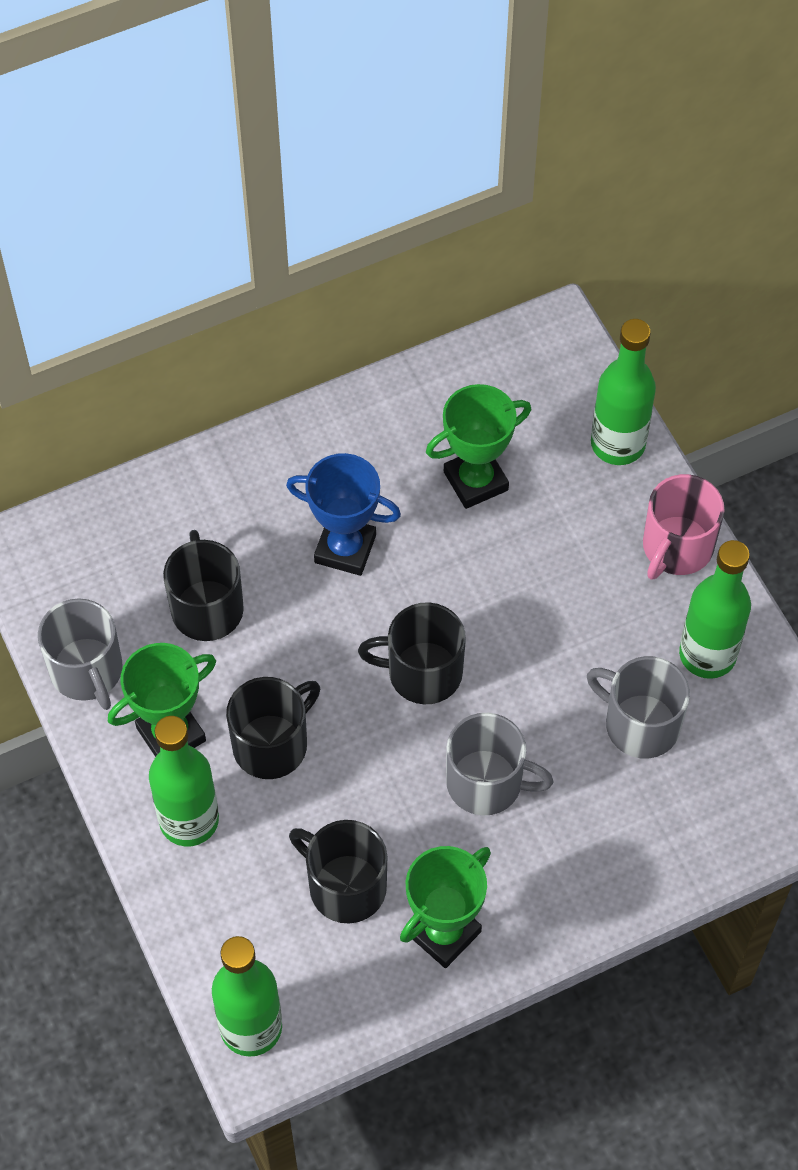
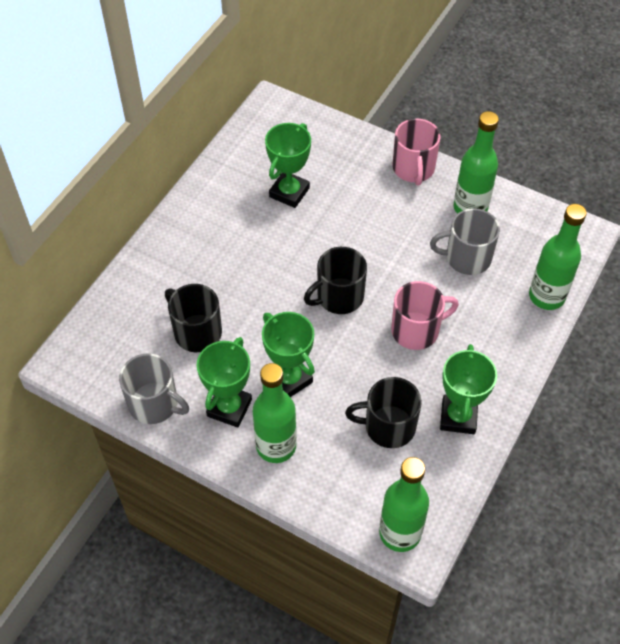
camera: 35 degrees left, 5 degrees down
(272, 744) = (289, 379): black mug -> green trophy
(345, 549) = (248, 261): blue trophy -> none
(486, 783) = (416, 330): grey mug -> pink mug
(618, 444) = (345, 138): green bottle -> green bottle (546, 296)

